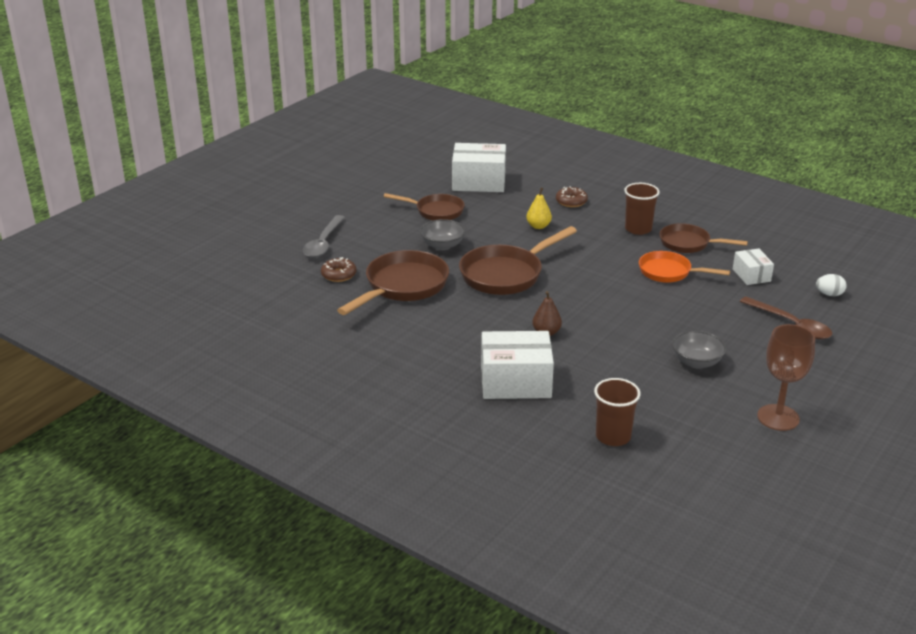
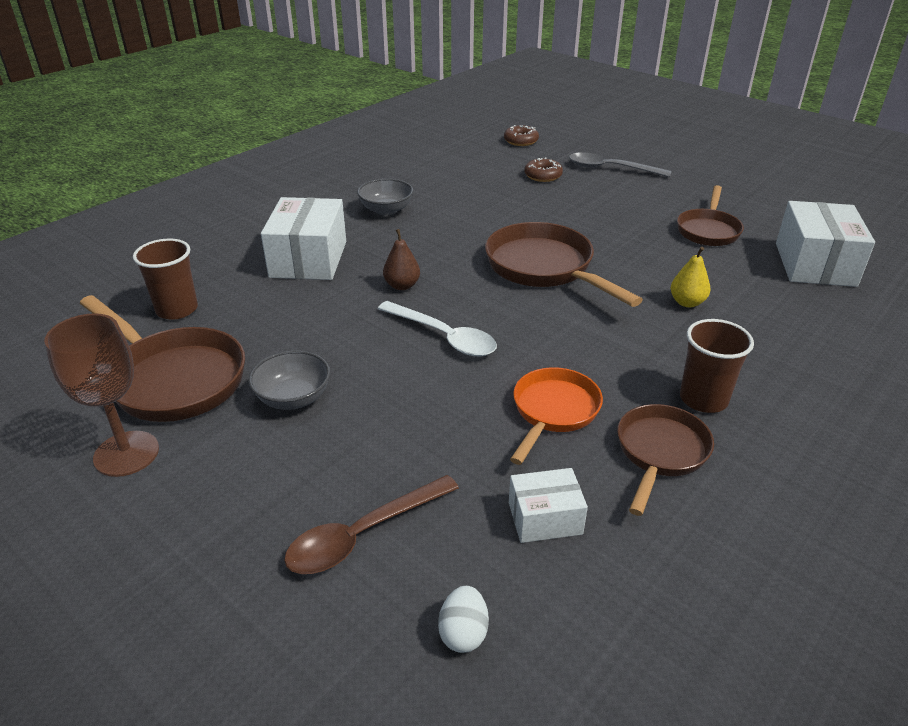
camera: 95 degrees right, 5 degrees up
(402, 286) = (517, 206): brown pan -> brown pan (173, 378)
(442, 245) = (616, 231): grey bowl -> grey bowl (386, 210)
(571, 201) = (783, 339): brown donut -> brown donut (521, 141)
(607, 311) = (443, 337): none -> white spoon

